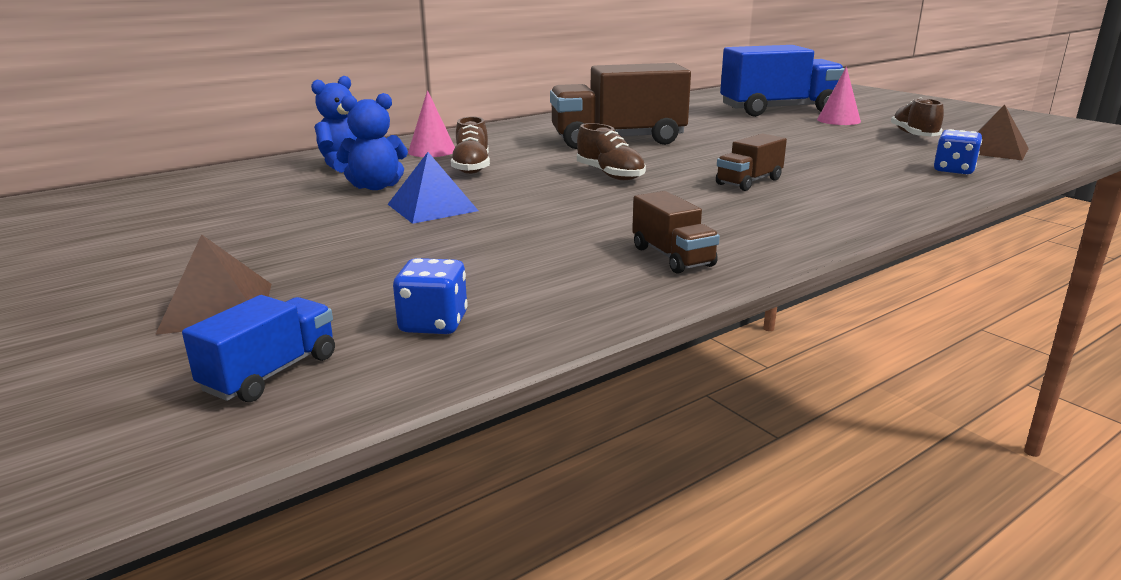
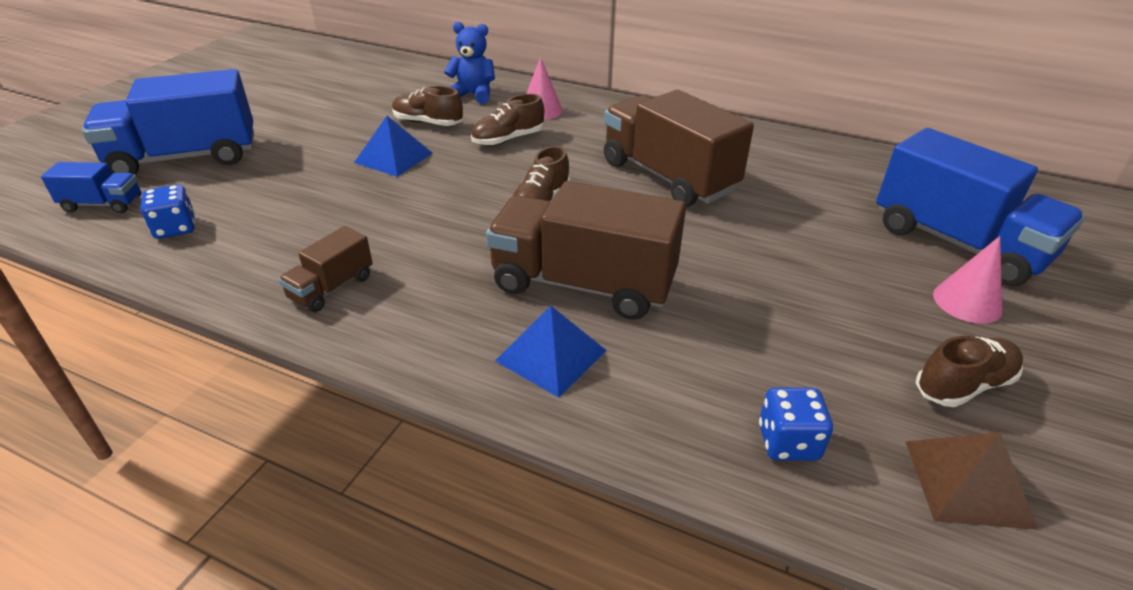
camera: 60 degrees right, 15 degrees up
(217, 307) = (185, 158): brown pyramid -> blue truck
(376, 187) = (428, 123): blue teddy bear -> brown shoe
(749, 182) = (583, 284): brown truck -> brown truck, size x2.08
(836, 202) = (551, 355): none -> blue pyramid

